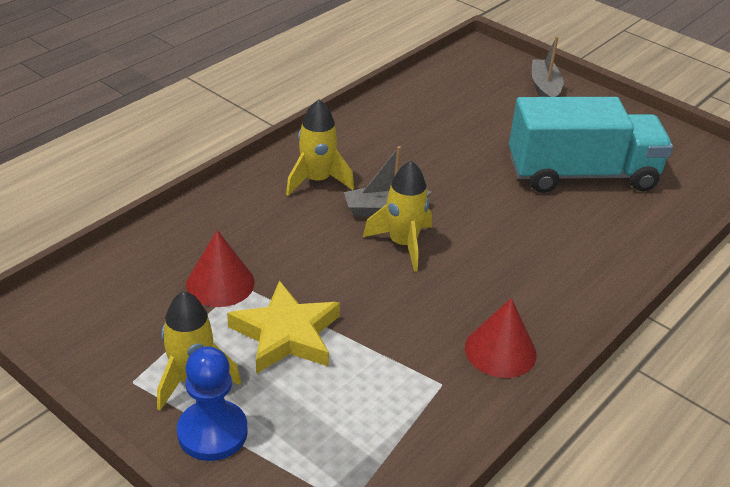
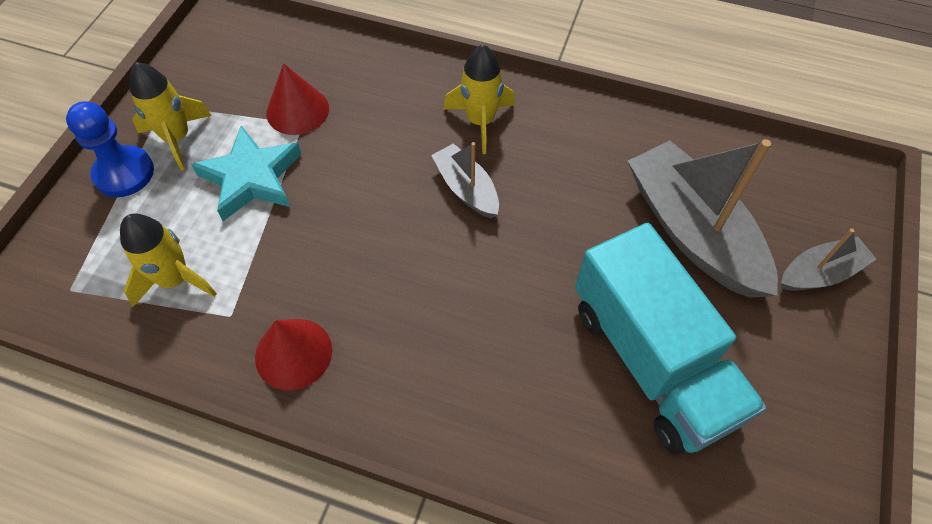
camera: 70 degrees right, 20 degrees up
(286, 334) = (251, 178): yellow star -> turquoise star
(403, 244) = (418, 222): yellow rocket -> yellow rocket (175, 280)
(487, 122) = (693, 232): none -> grey boat

